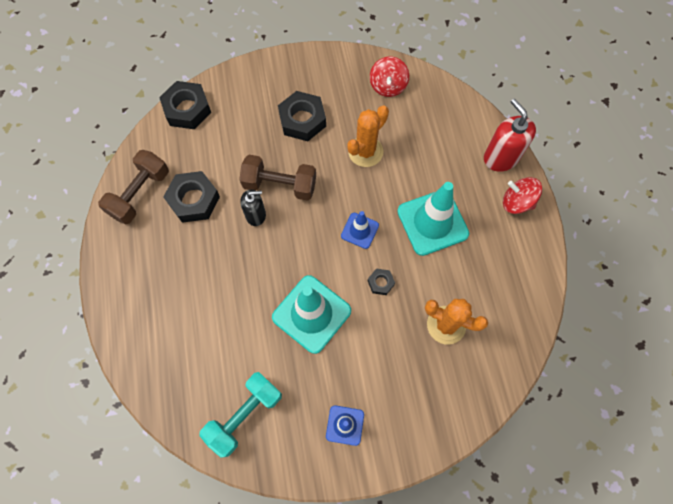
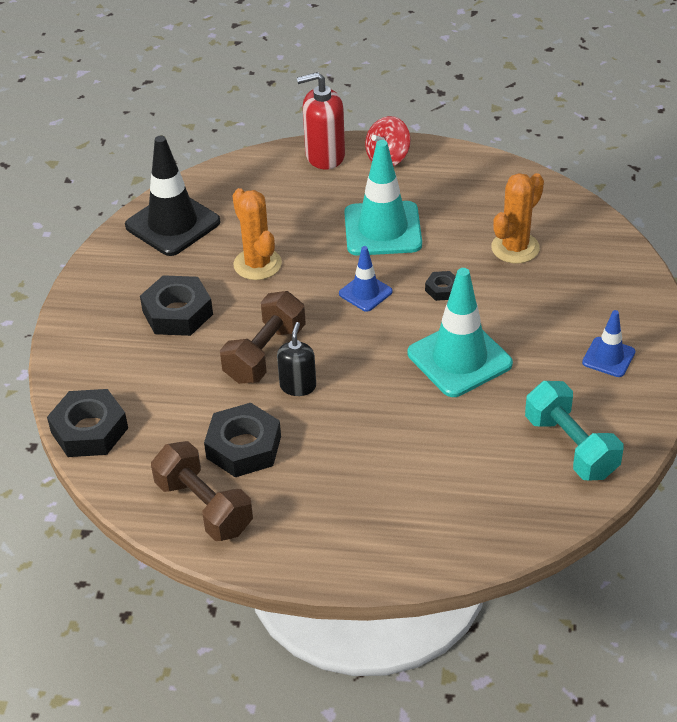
camera: 70 degrees left, 25 degrees down
(388, 86) = (173, 224): red spinning top -> black traffic cone

